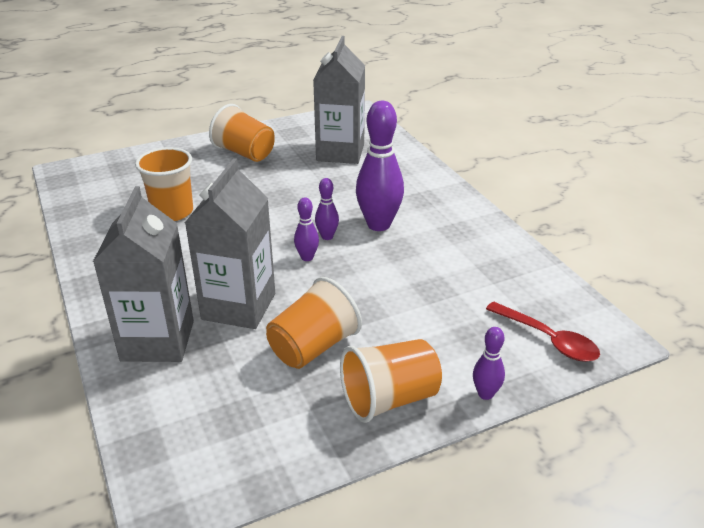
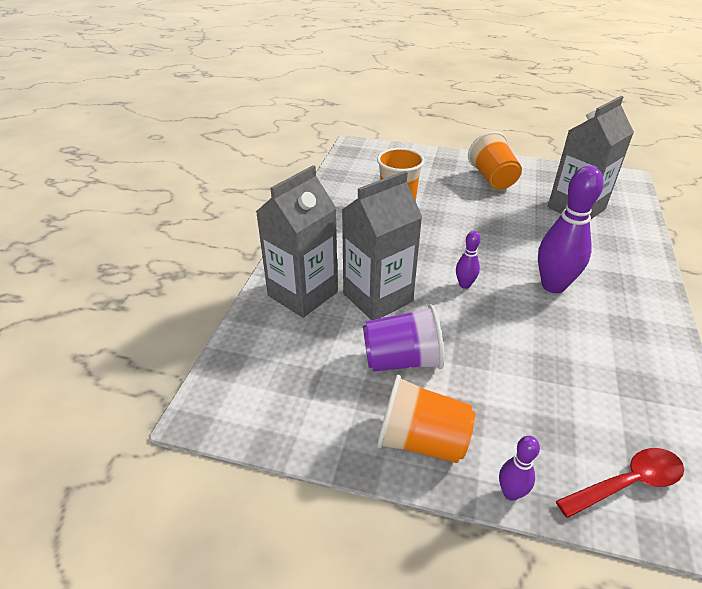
camera: 40 degrees right, 5 degrees up
(313, 347) = (402, 360): orange cup -> purple cup
(327, 236) = (497, 275): purple bowling pin -> none
(548, 339) = (627, 483): red spoon -> red spoon turned 105 degrees counterclockwise

